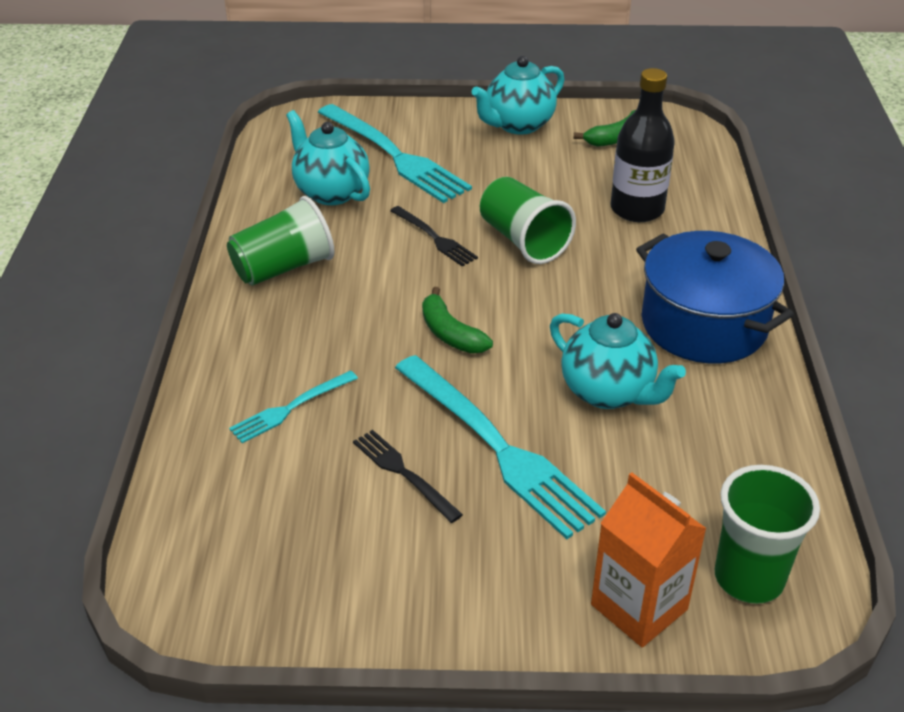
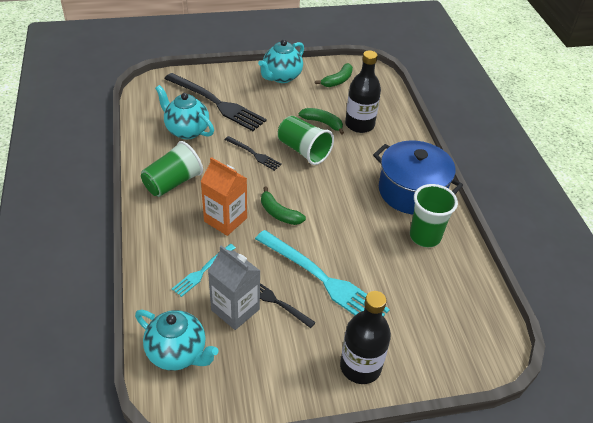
camera: 15 degrees left, 5 degrees up
(327, 475) = (235, 309): none -> grey carton
(395, 156) = (217, 103): turquoise fork -> black fork
(524, 600) = (360, 367): none -> black bottle
(570, 201) = (322, 123): none -> green banana
(608, 392) = (372, 238): turquoise teapot -> turquoise teapot (178, 353)
(639, 607) = (419, 361): orange carton -> orange carton (225, 220)
(748, 578) = (469, 335): green cup -> green cup (425, 236)

